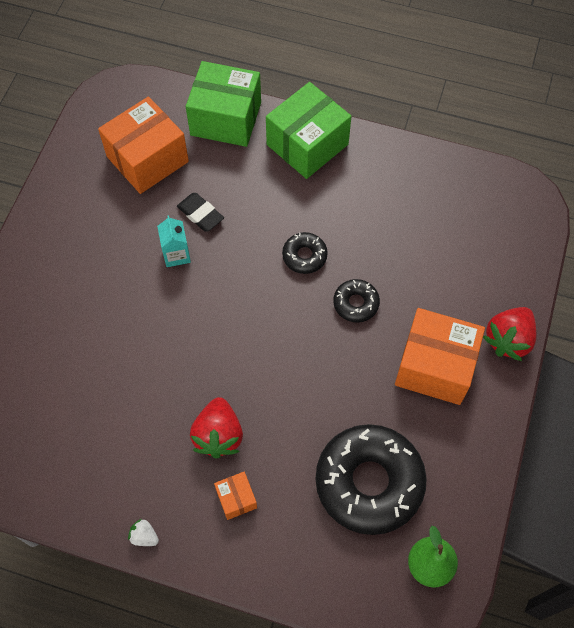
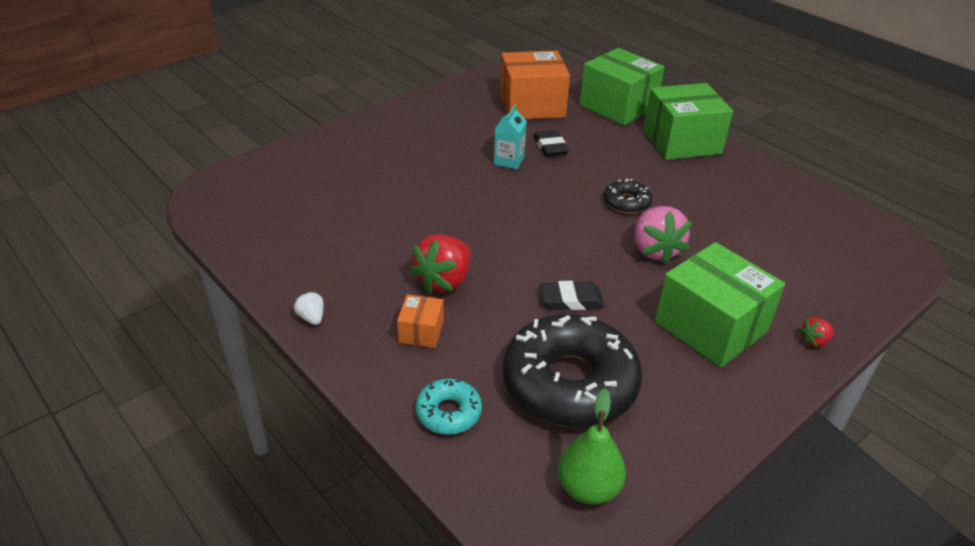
camera: 30 degrees right, 25 degrees down
(305, 561) = (448, 413): none -> turquoise donut
(324, 397) = (571, 300): none -> black eraser
(356, 303) = (655, 250): black donut -> pink strawberry
(435, 366) = (710, 327): orange box -> green box
(508, 339) = (814, 341): red strawberry -> red strawberry, size x0.48

